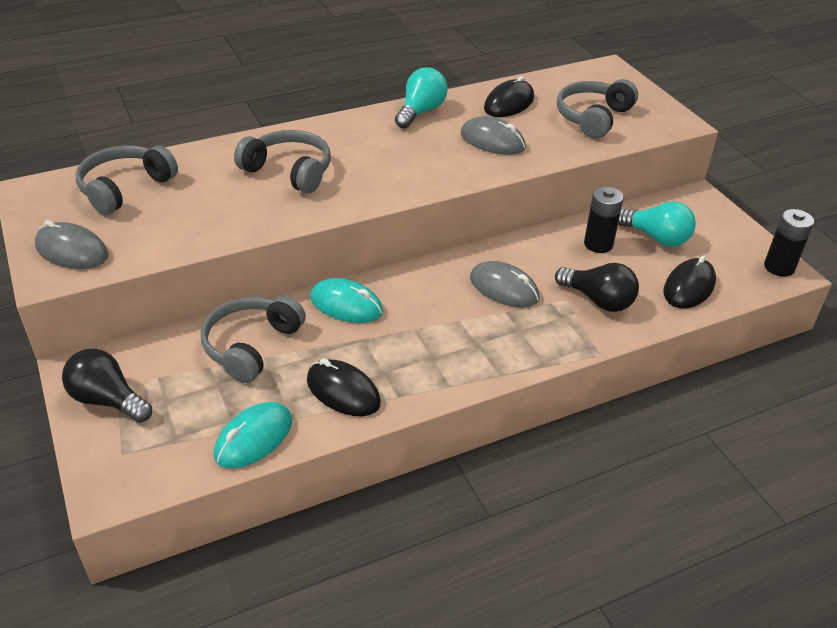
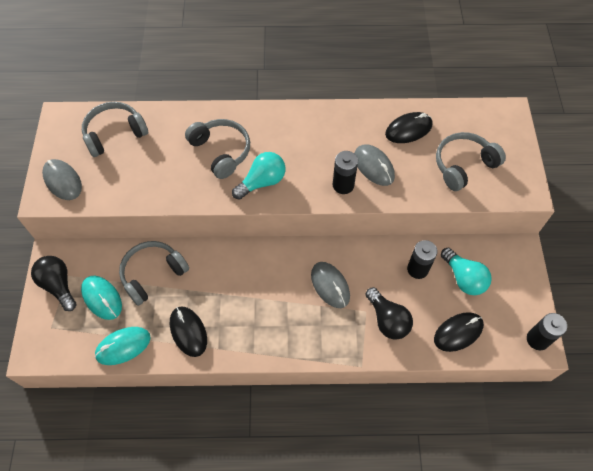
camera: 25 degrees right, 20 degrees up
(346, 305) = (223, 262): turquoise mouse -> turquoise mouse (102, 298)
(421, 112) = (339, 119): turquoise light bulb -> turquoise light bulb (262, 182)
(468, 164) = (343, 185): none -> black battery

